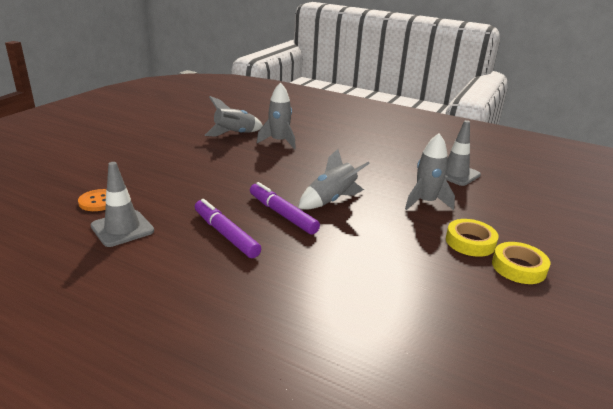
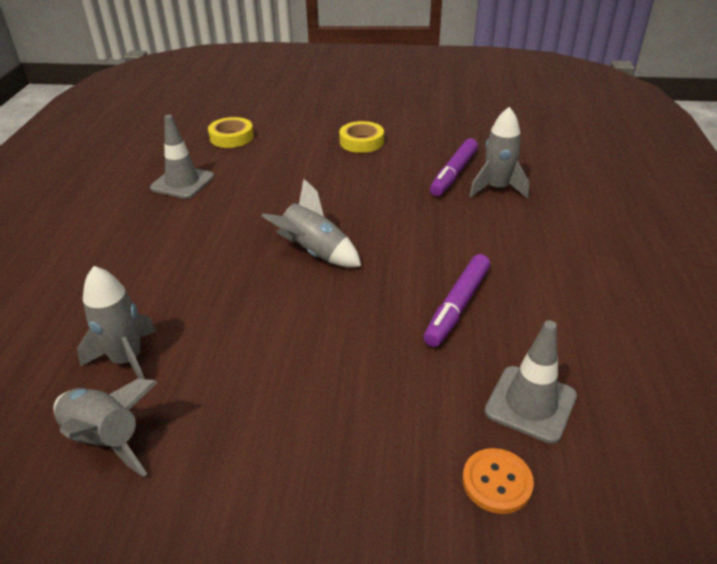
camera: 110 degrees left, 10 degrees up
(282, 214) = (377, 279): purple marker -> purple marker (453, 173)
(425, 202) = (273, 192): grey rocket -> grey rocket (497, 188)
(470, 242) = (339, 163): yellow tape -> yellow tape (231, 137)

